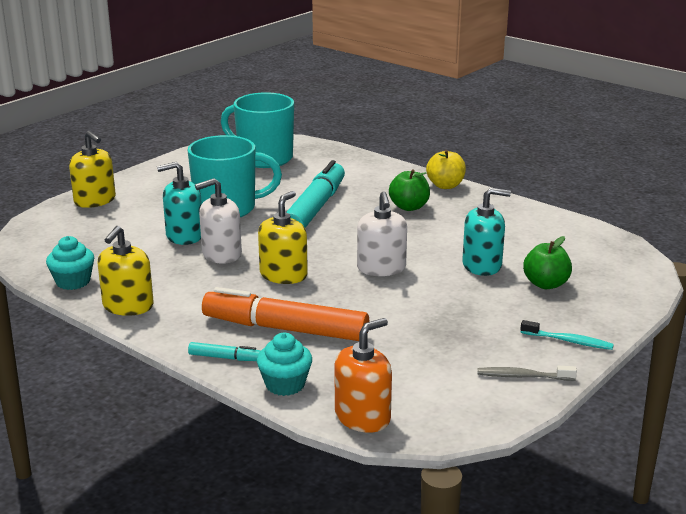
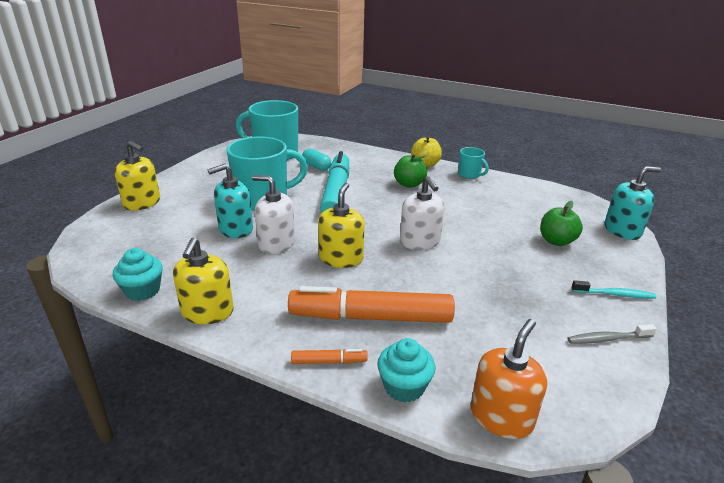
camera: 15 degrees left, 5 degrees up
(221, 254) = (276, 243): white soap dispenser -> white soap dispenser turned 60 degrees clockwise
(225, 358) = (329, 362): turquoise marker -> orange marker
(307, 177) = (316, 167): none -> turquoise capsule
(482, 265) = (497, 229): turquoise soap dispenser -> turquoise soap dispenser (622, 230)
(495, 202) = (470, 174): none -> turquoise mug

